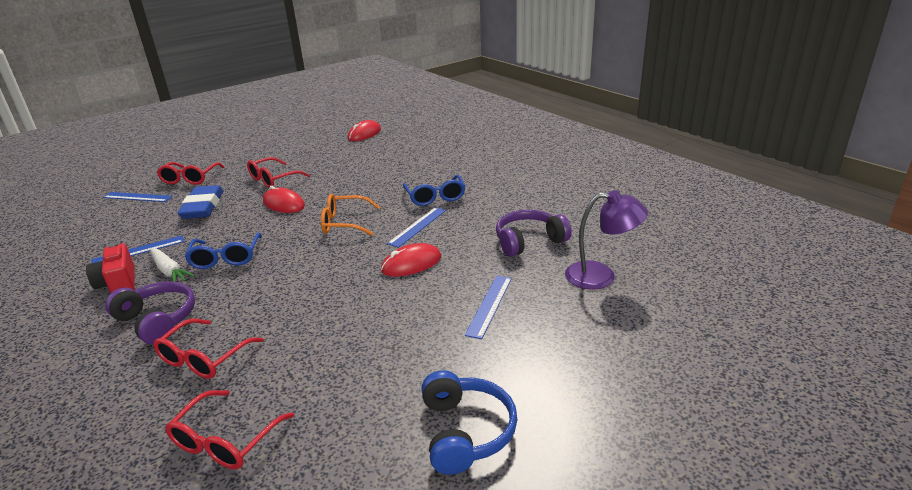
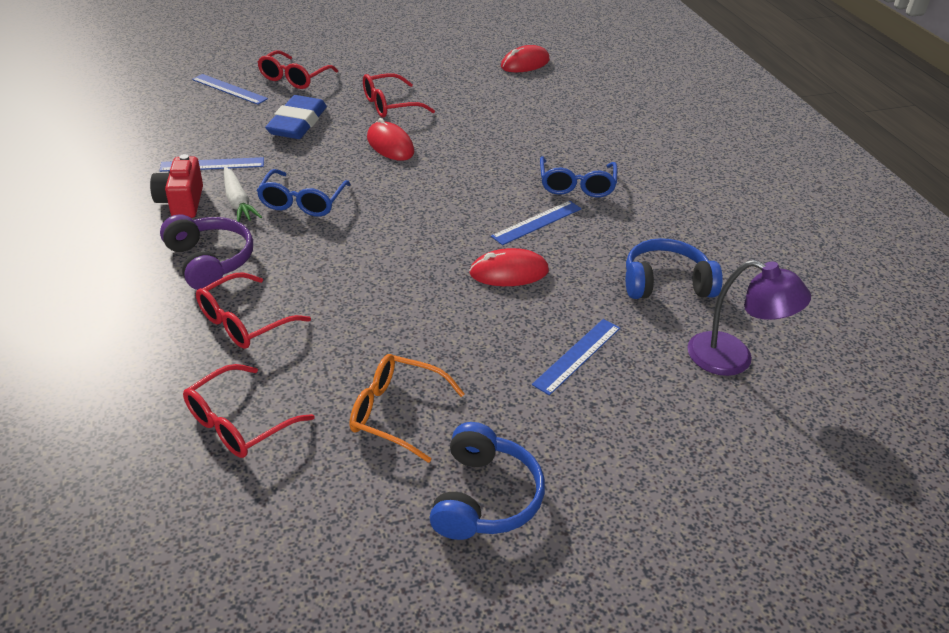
camera: 15 degrees right, 10 degrees up
(345, 223) = (452, 193): orange glasses -> orange glasses (397, 413)
(529, 241) = (666, 283): purple headphones -> blue headphones

